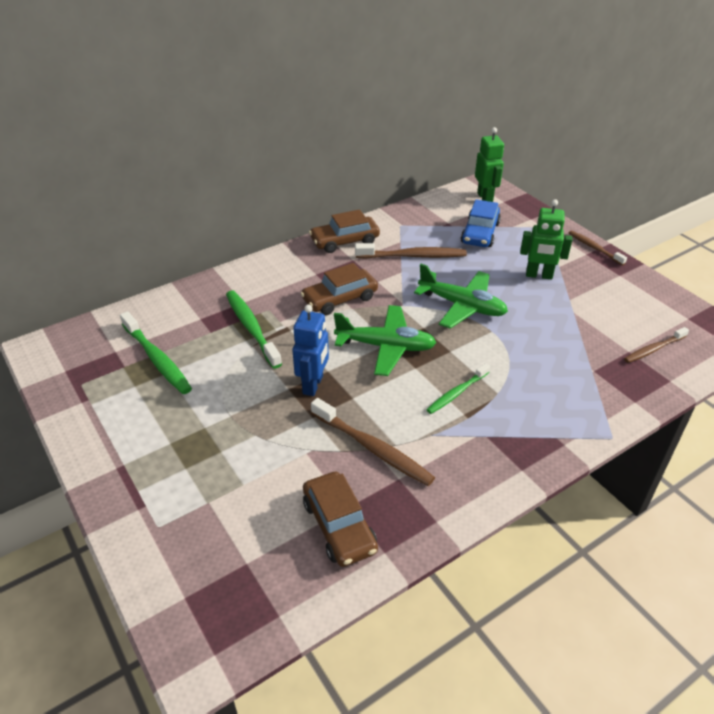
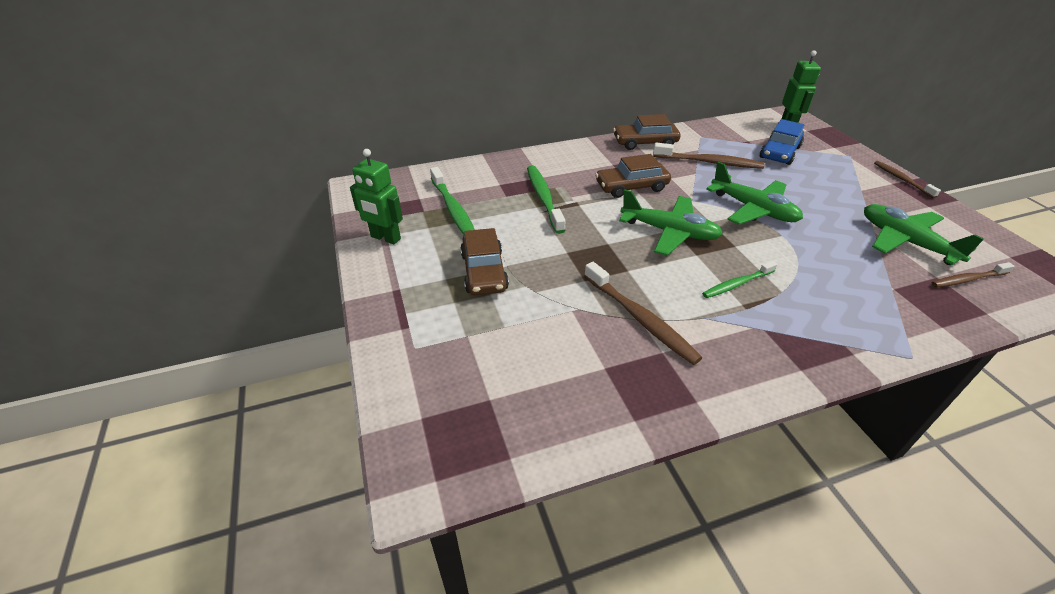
camera: 15 degrees right, 0 degrees up
(313, 385) = (591, 253): blue robot -> none
(339, 526) = (591, 384): brown car -> brown car (484, 272)
(539, 275) = (838, 195): green robot -> green robot (385, 238)
(600, 318) = (905, 242): none -> green plane

